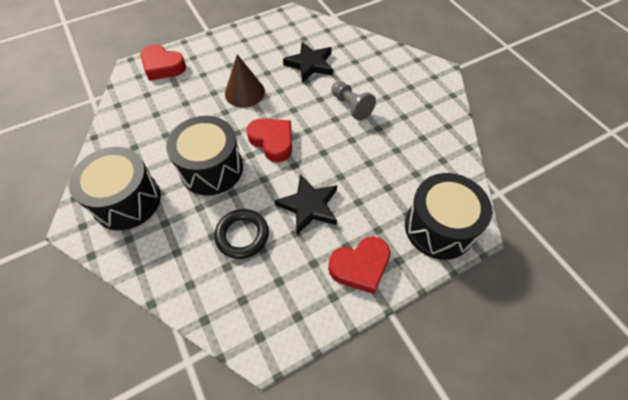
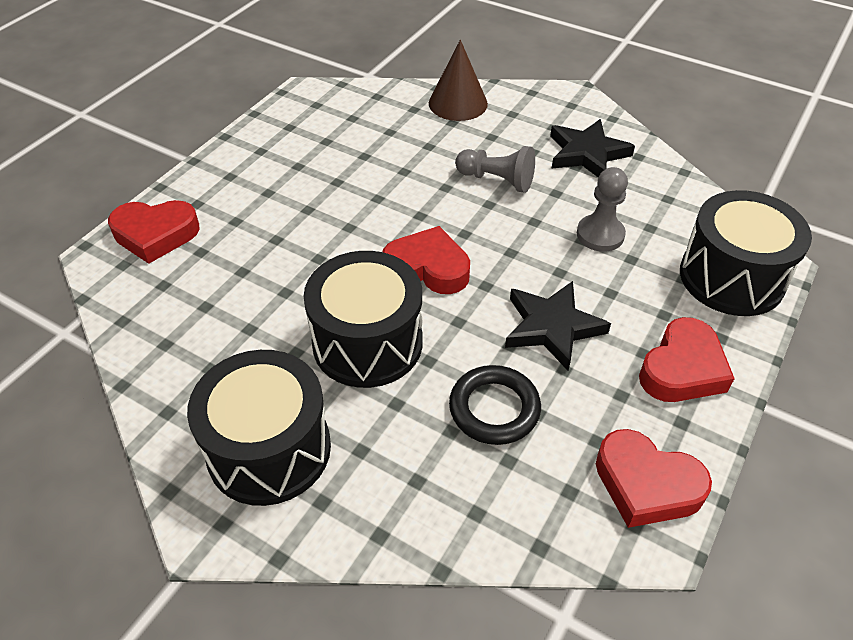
camera: 30 degrees left, 10 degrees down
(244, 92) = (326, 220): brown cone -> brown cone (458, 103)
(283, 319) = (646, 484): none -> red heart
(310, 64) = (392, 148): black star -> black star (587, 153)
(382, 164) = (600, 235): none -> grey pawn

